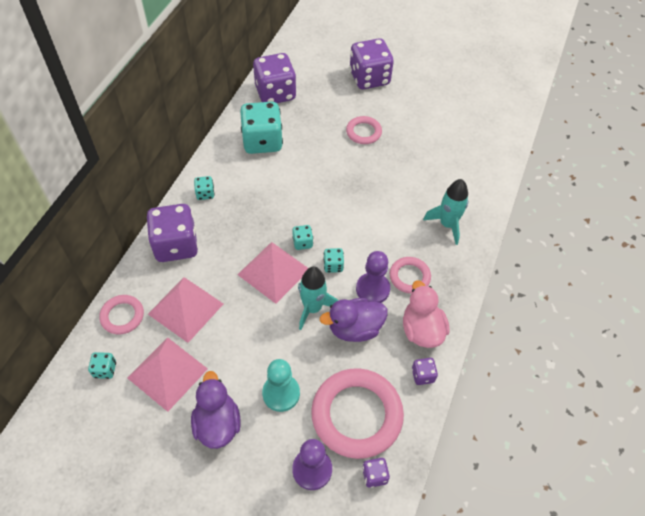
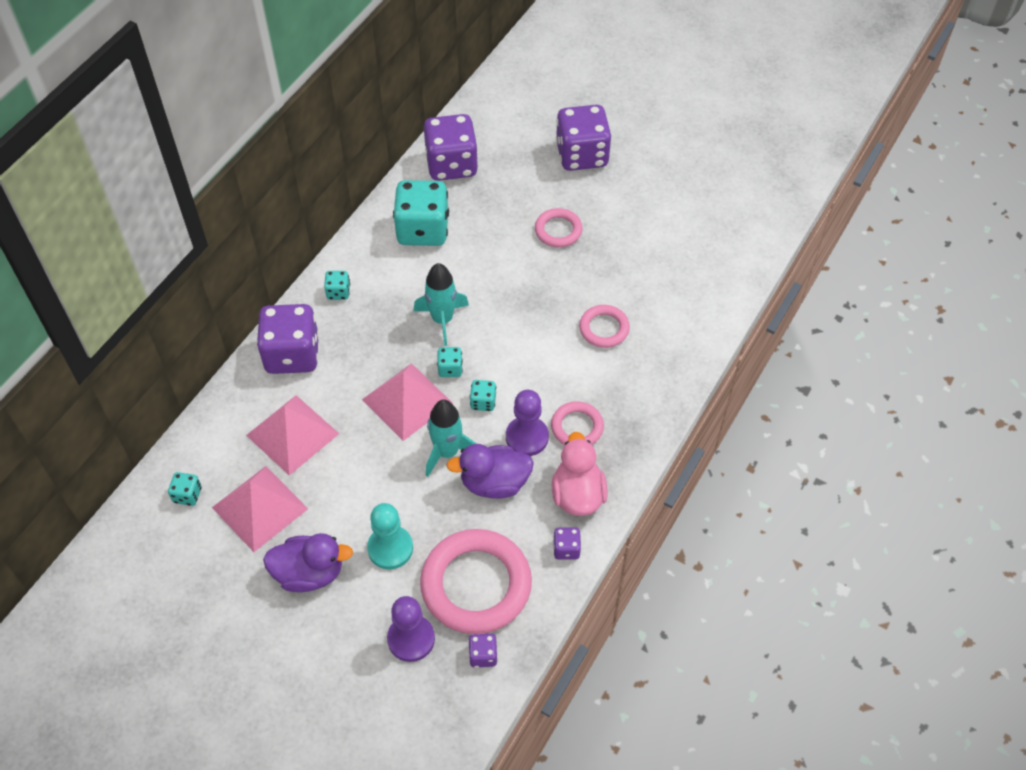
camera: 10 degrees right, 0 degrees up
(122, 316) = (216, 434): pink ring -> pink ring (604, 328)
(217, 423) = (309, 573): purple duck -> purple duck turned 90 degrees clockwise
(447, 224) = (641, 366): turquoise rocket -> turquoise rocket (442, 320)

